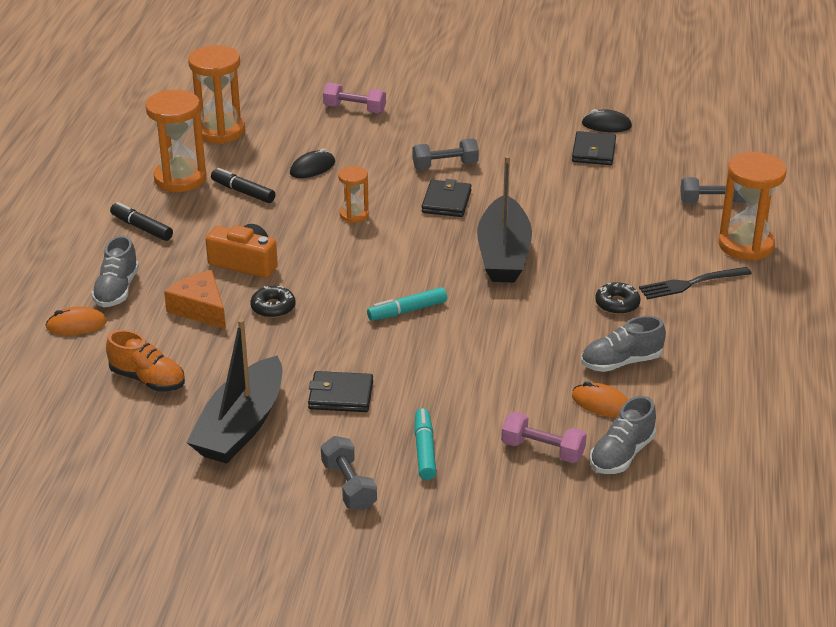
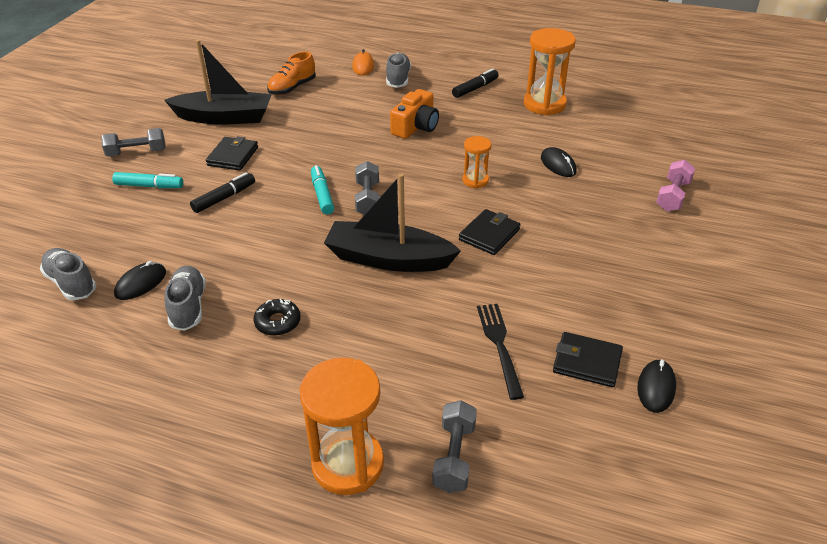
camera: 100 degrees right, 5 degrees up
(117, 290) = (398, 79): grey shoe -> grey shoe turned 75 degrees clockwise
(200, 309) = (363, 107): orange cheese -> none
(220, 131) = (623, 123): orange hourglass -> none
(241, 426) = (224, 117): black boat -> black boat turned 150 degrees clockwise
(243, 192) = (521, 130): black marker -> black marker (224, 198)
(273, 307) = (353, 135): black donut -> none
(445, 165) = (559, 242): grey dumbbell -> grey dumbbell (368, 199)
(446, 202) = (489, 235): black wallet -> black wallet turned 75 degrees counterclockwise
(542, 450) = (108, 241): pink dumbbell -> none
(601, 403) = (141, 283): orange mouse -> black mouse
(690, 284) = (289, 389): black fork -> black fork (499, 345)

